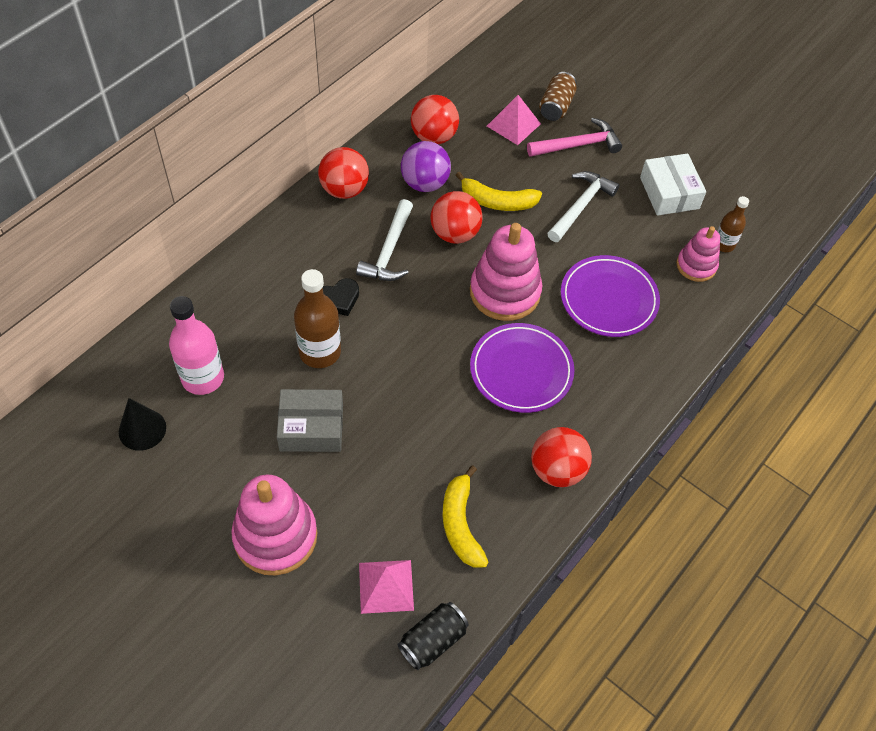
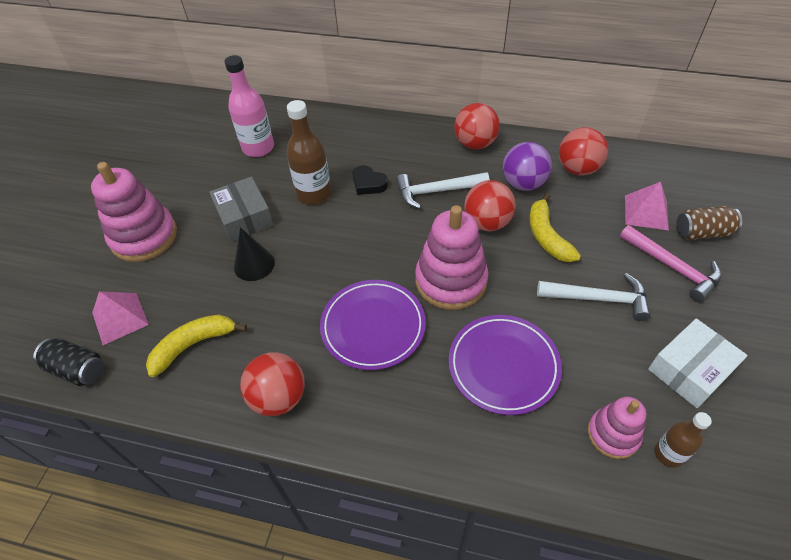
camera: 70 degrees right, 5 degrees down
(142, 429) = (204, 140): black cone -> black cone (254, 264)

